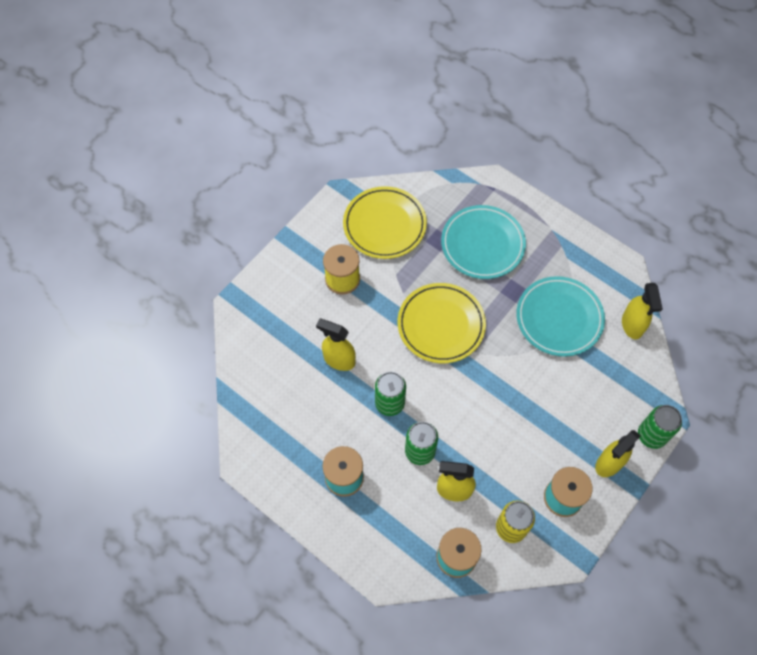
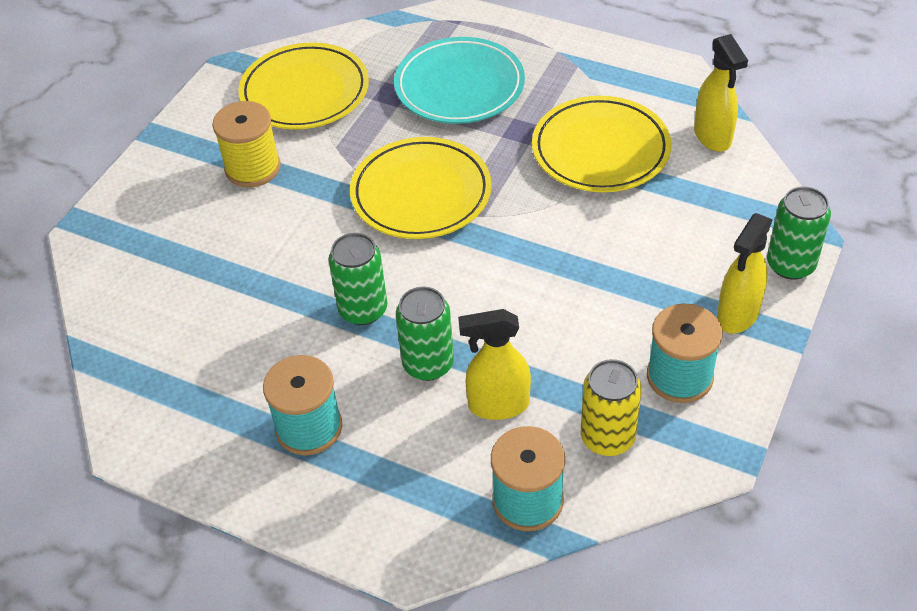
camera: 10 degrees left, 15 degrees down
(339, 360) = (267, 270): yellow spray bottle -> none
(559, 318) = (600, 150): turquoise plate -> yellow plate

